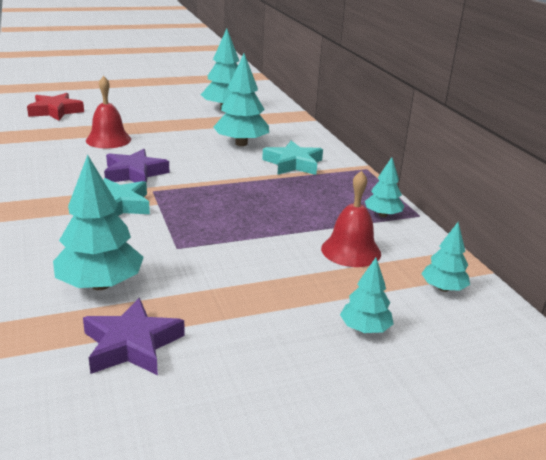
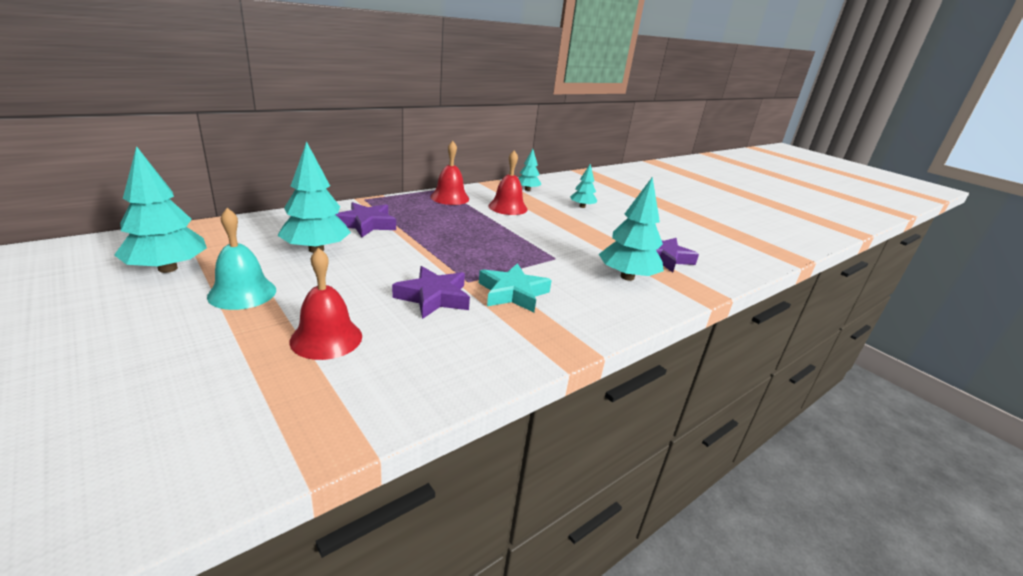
camera: 110 degrees left, 0 degrees up
(55, 111) = (160, 444): red star -> none
(181, 123) = (242, 293): none -> turquoise bell
(293, 164) = (366, 224): turquoise star -> purple star
(382, 215) = (450, 197): turquoise tree -> red bell

